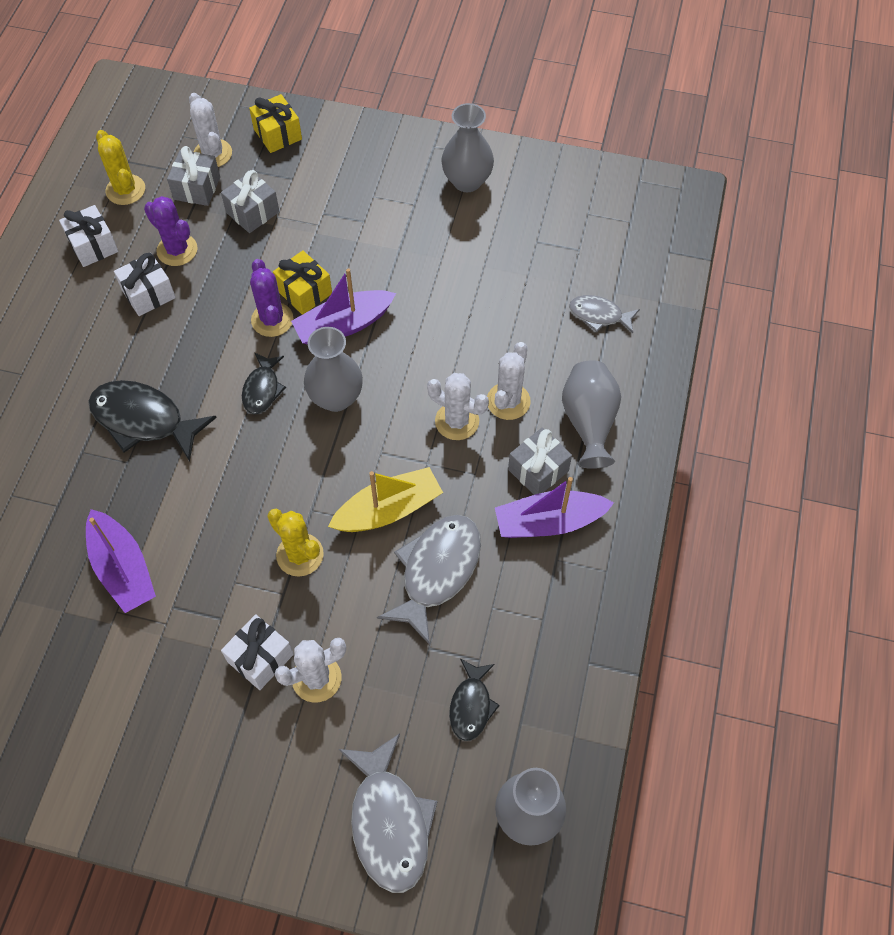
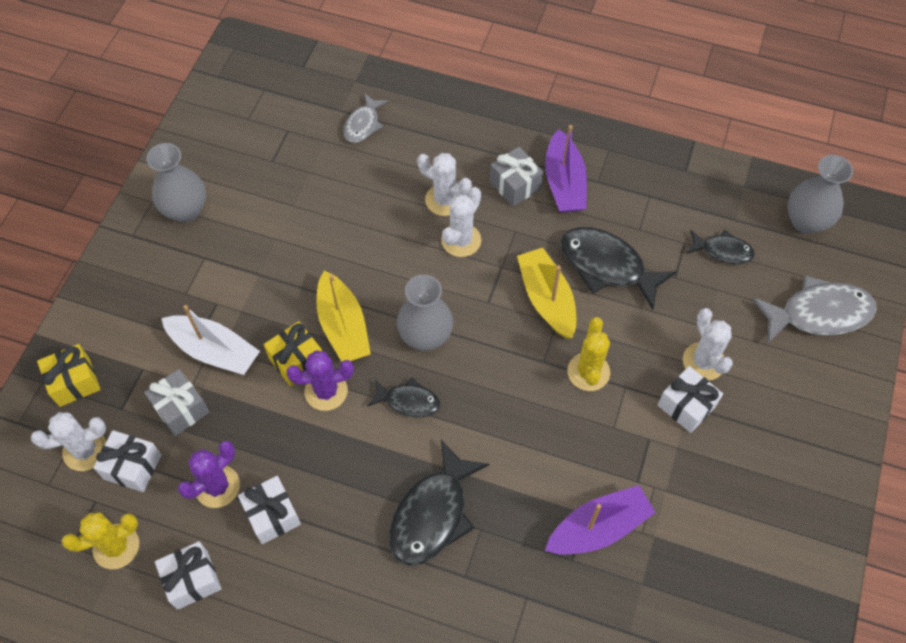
camera: 85 degrees left, 0 degrees up
(197, 188) = (132, 467): grey gift -> white gift
(300, 555) = (588, 372): yellow cactus -> yellow cactus turned 45 degrees counterclockwise
(312, 227) = (214, 351): none -> white boat
(344, 325) = (343, 326): purple boat -> yellow boat
(437, 571) = (607, 266): grey fish -> black fish
(589, 422) = (471, 144): grey vase -> none

